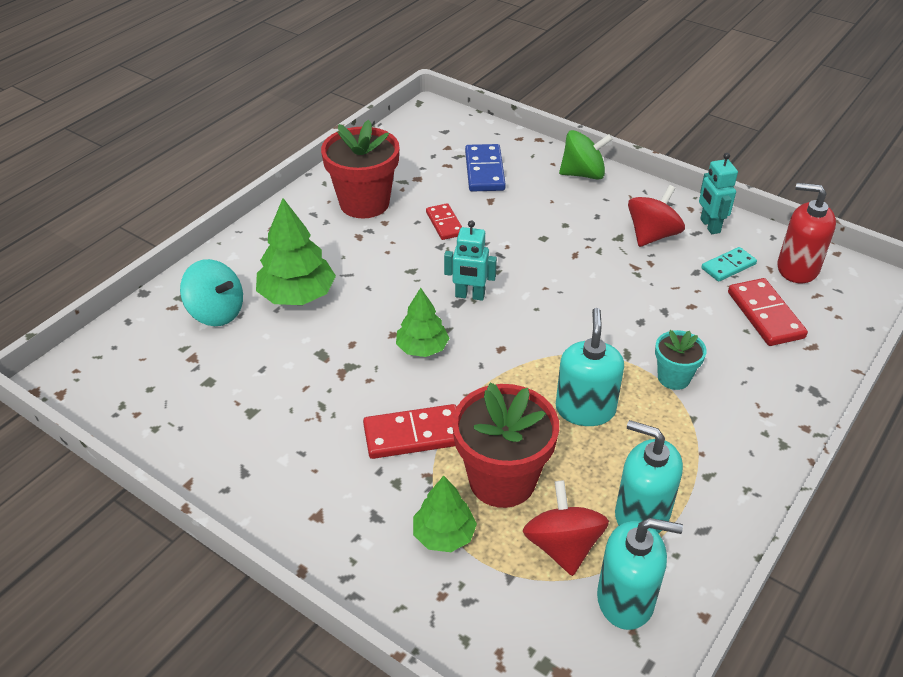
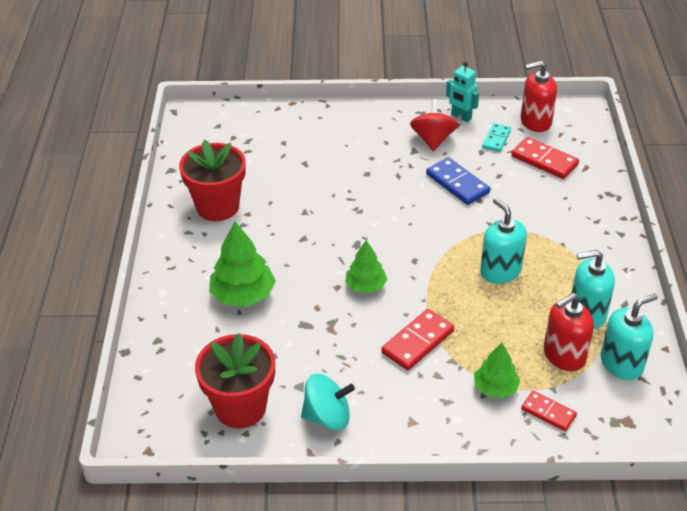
camera: 35 degrees left, 0 degrees up
(216, 312) = (198, 336): turquoise spinning top -> turquoise spinning top (327, 417)
(445, 224) = (291, 195): red domino -> red domino (548, 412)
(470, 296) = (360, 236): turquoise robot -> none
(484, 171) = (278, 143): blue domino -> blue domino (457, 183)
(502, 480) = (495, 338): red flower pot -> red flower pot (240, 407)
(562, 546) = (564, 355): red spinning top -> red soap dispenser
(583, 174) = (348, 116): green spinning top -> none
(673, 377) = (530, 225): turquoise flower pot -> none

